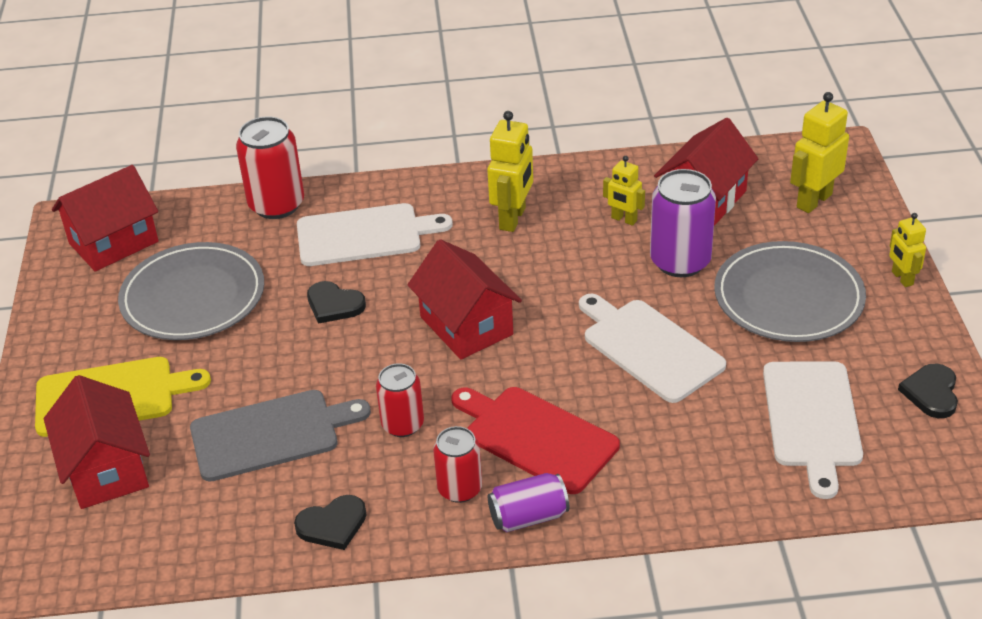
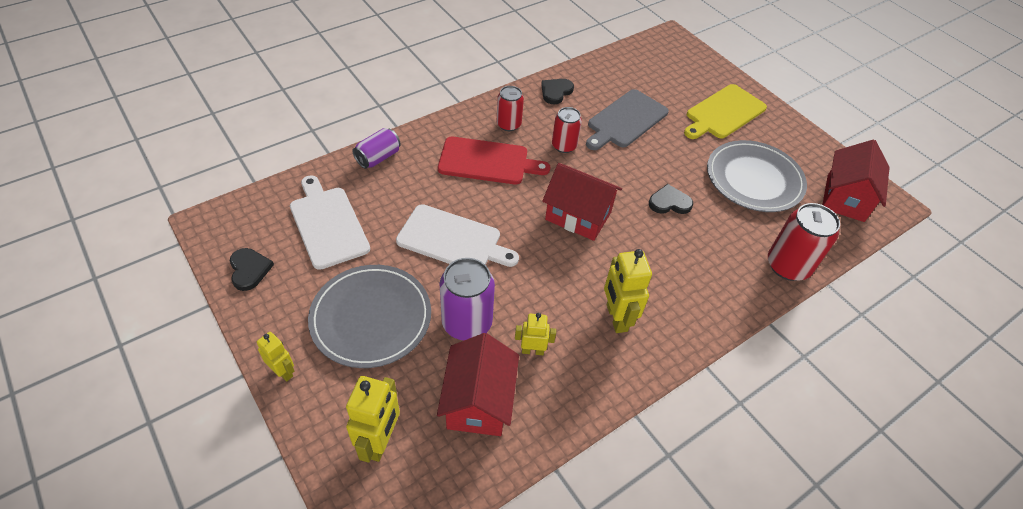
camera: 145 degrees right, 10 degrees up
(106, 469) = (682, 83): red house -> none
(364, 235) = (704, 262): white cutting board -> none
(528, 517) = (465, 122): purple can -> purple can (378, 157)

